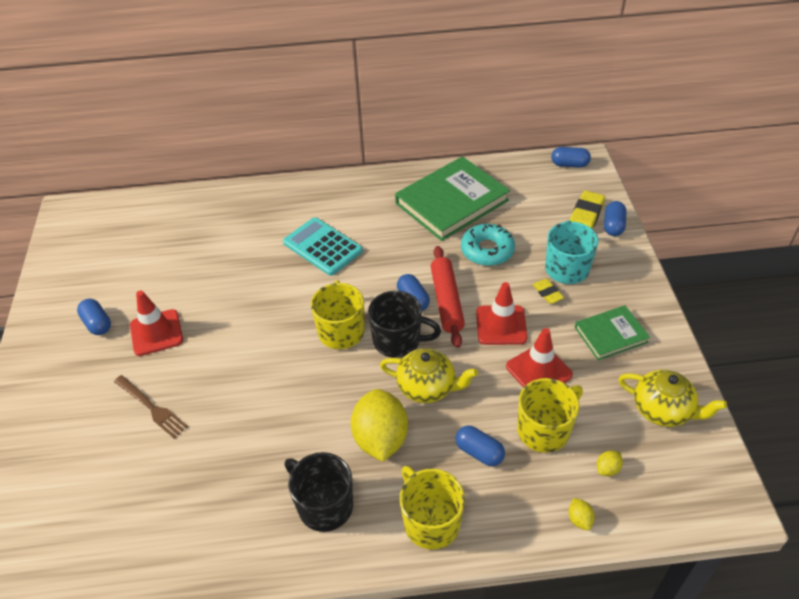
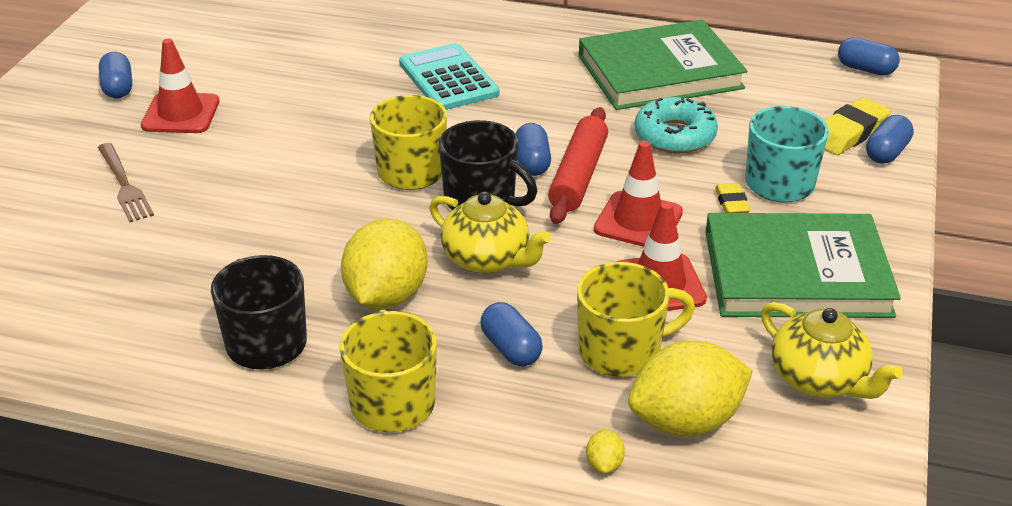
camera: 20 degrees right, 10 degrees down
(607, 469) = (685, 421): yellow lemon -> yellow lemon, size x2.49
(610, 335) = (796, 273): green book -> green book, size x1.84

